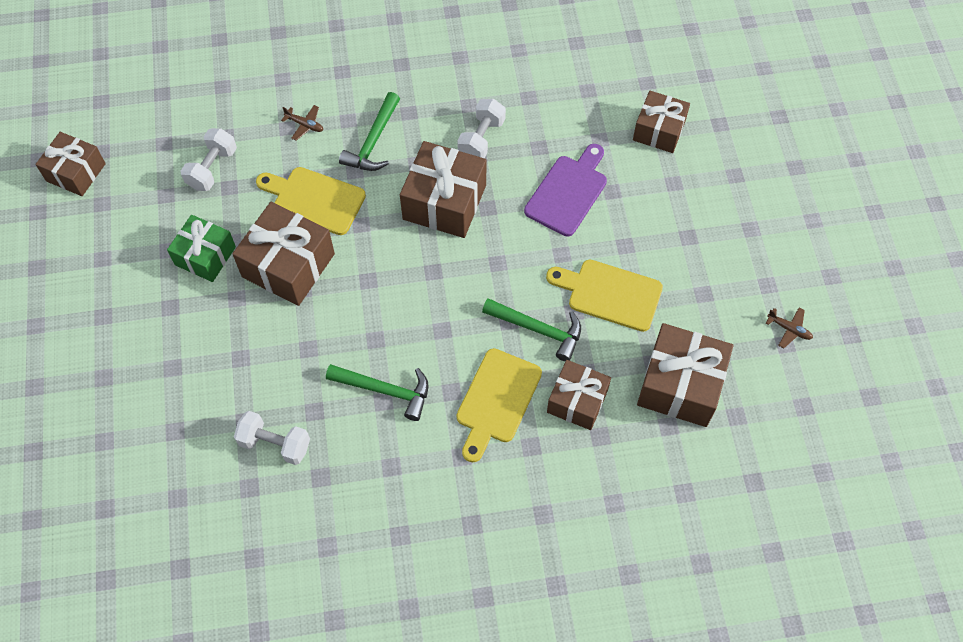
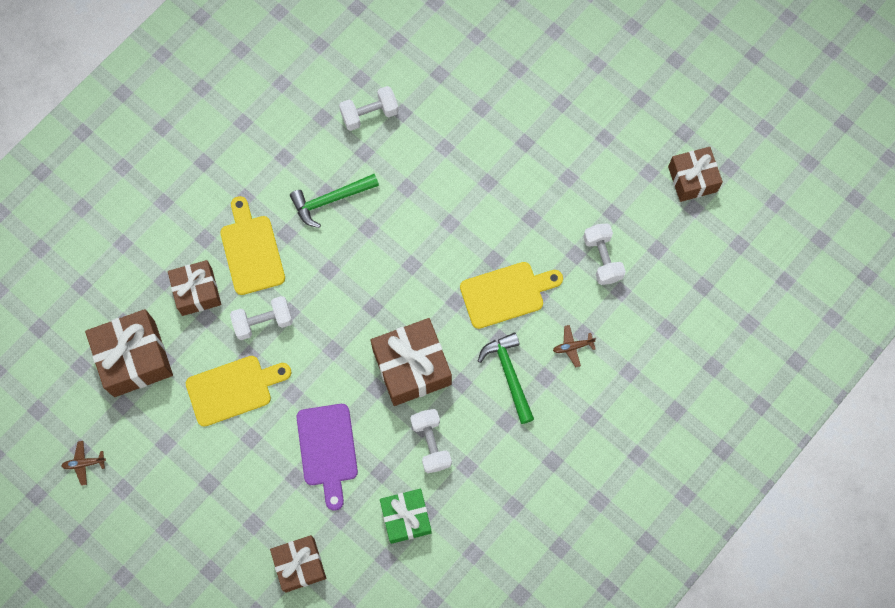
camera: 140 degrees right, 10 degrees up
(205, 256) = (538, 193): green gift -> green gift (406, 518)
(288, 265) = (476, 232): brown gift -> none
(538, 329) = (263, 322): green hammer -> white dumbbell

